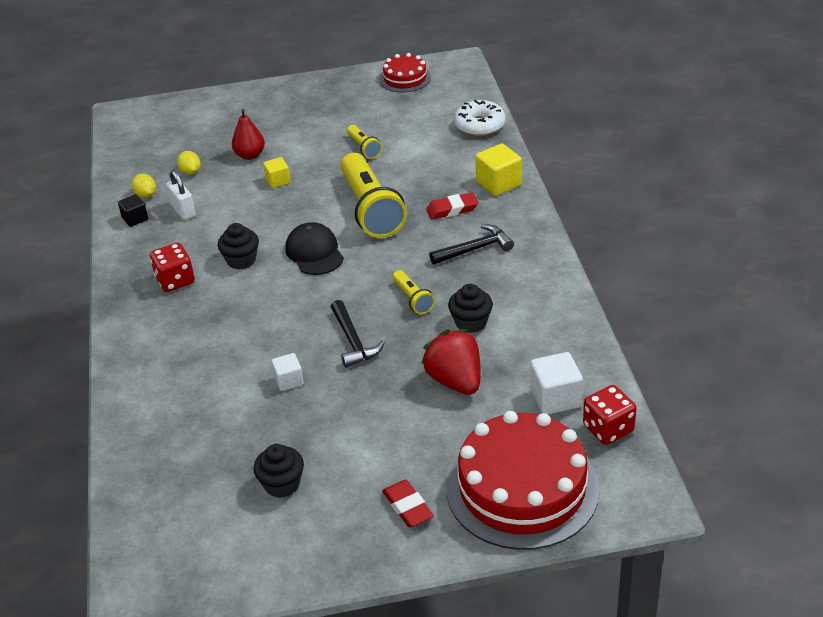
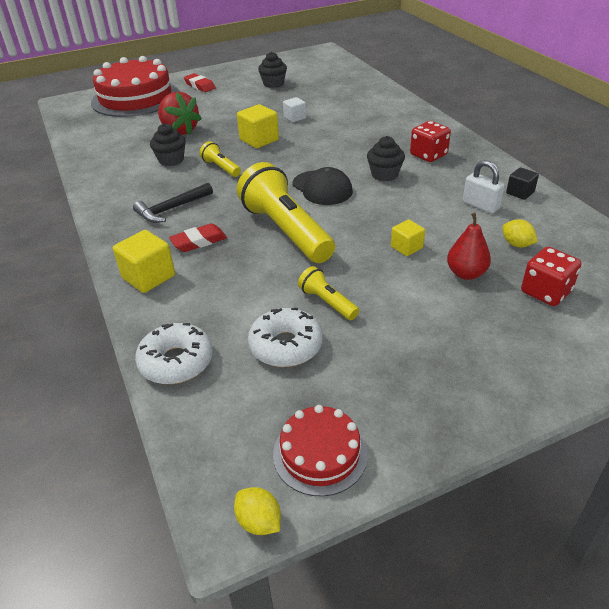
camera: 165 degrees right, 0 degrees up
(146, 195) = (537, 214): yellow lemon -> yellow lemon (259, 522)
(353, 341) = (259, 140): black hammer -> yellow cube
(404, 126) = (286, 346): none -> white donut
(555, 398) = (110, 131): white cube -> none
(608, 429) = (78, 123): red dice -> red dice (545, 292)

